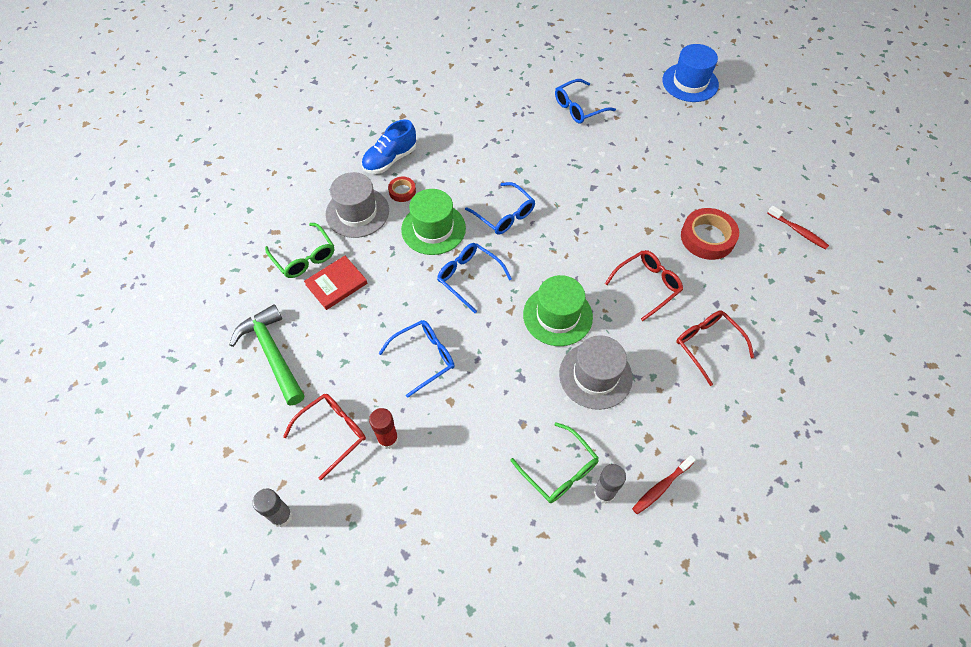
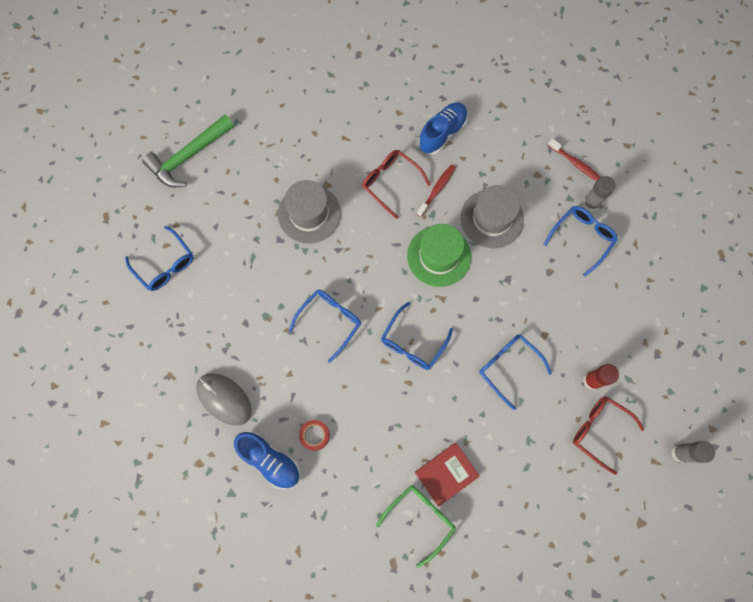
camera: 100 degrees left, 15 degrees up
(272, 354) = (537, 514): green hammer -> green hammer (189, 156)
(336, 284) = (446, 474): red book -> red book turned 75 degrees counterclockwise
(357, 212) = (351, 478): grey hat -> grey hat (309, 214)
(433, 229) = (360, 390): green hat -> none
(450, 135) = (224, 399): none -> grey mouse
(559, 470) = (582, 238): green glasses -> blue glasses
(690, 82) = (114, 153): blue hat -> none
(707, 237) = (327, 134): red tape -> none
(707, 345) = (442, 133): red glasses -> blue shoe
(798, 231) = (306, 60): red toothbrush -> red toothbrush (437, 190)

